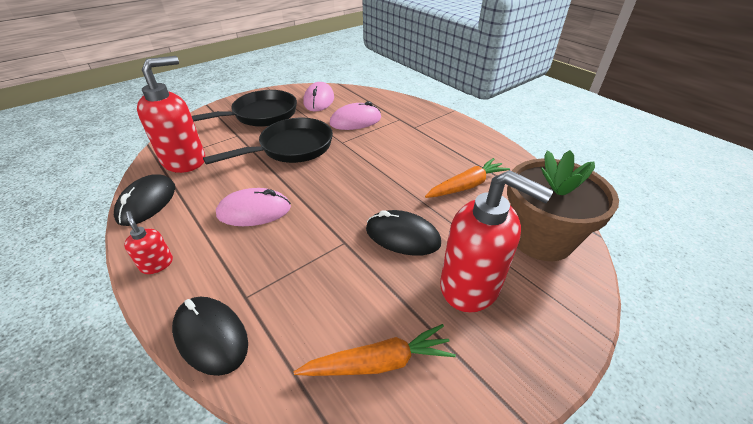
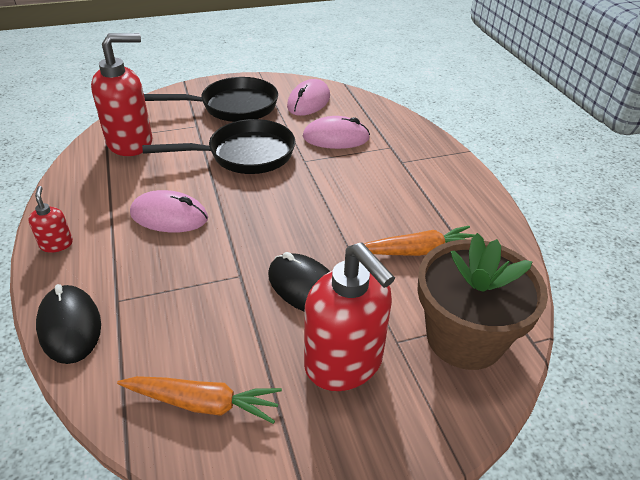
camera: 20 degrees right, 0 degrees up
(147, 202) = (76, 179): black mouse -> none

